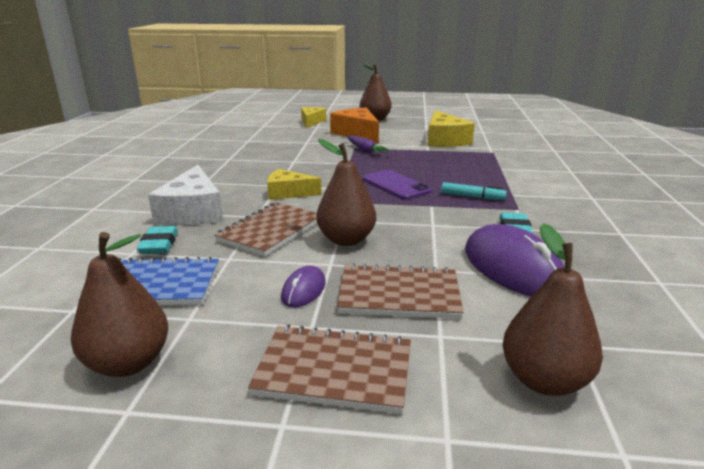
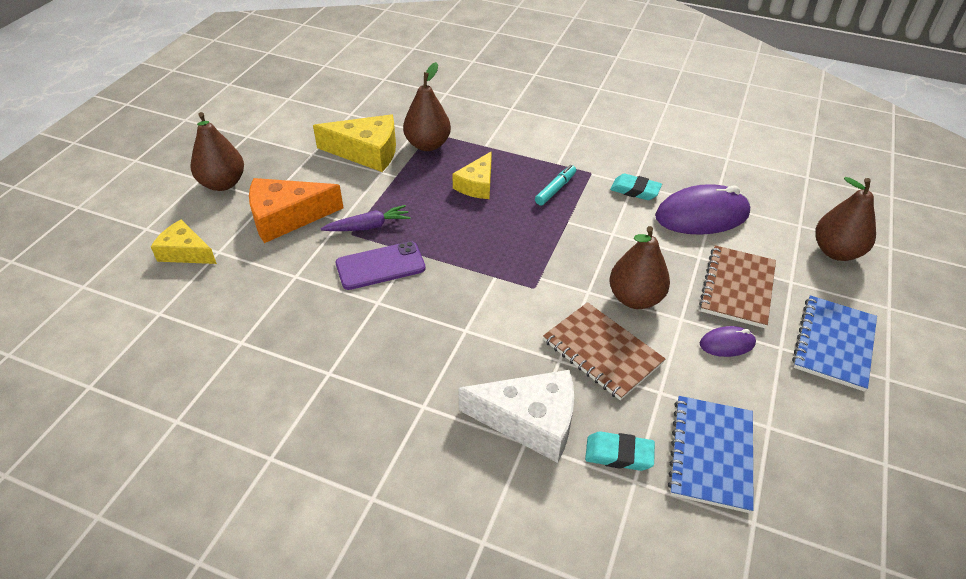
camera: 75 degrees left, 20 degrees up
(128, 363) = (832, 467): brown pear -> brown pear (427, 145)
(288, 193) = (497, 324): yellow cheese -> yellow cheese (477, 185)
(304, 290) = (727, 344): purple mouse -> purple mouse turned 45 degrees counterclockwise
(334, 371) = (834, 344): brown notebook -> blue notebook
(396, 185) = (505, 231): purple phone -> purple phone (380, 266)

